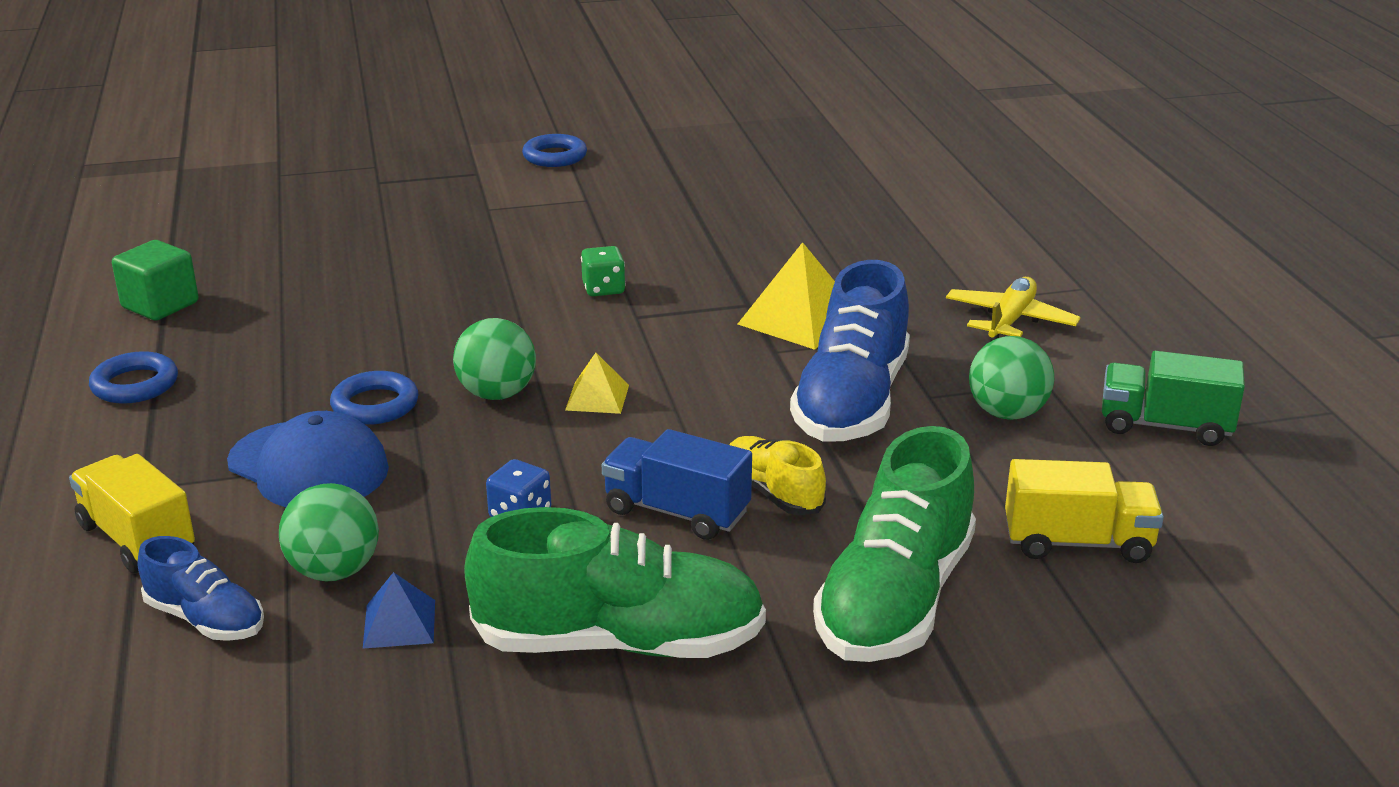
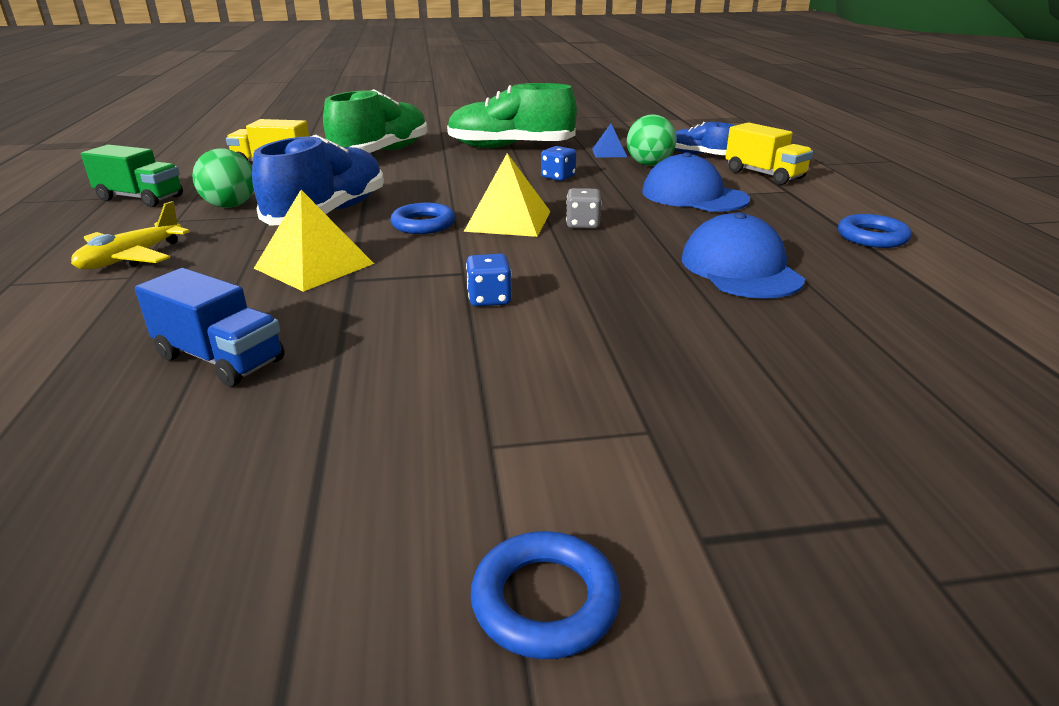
camera: 175 degrees left, 0 degrees up
(160, 305) = (951, 298): green cube -> none
(338, 331) = (740, 268): none -> blue cap
(375, 405) = (671, 221): blue ring -> blue ring (423, 224)
(497, 394) = (583, 224): green ball -> grey dice
(597, 397) = (508, 221): yellow pyramid -> yellow pyramid, size x1.77
(603, 289) = (489, 299): green dice -> blue dice
(676, 512) = (471, 176): blue truck -> blue truck (220, 359)
(773, 493) = (414, 181): yellow shoe -> none

